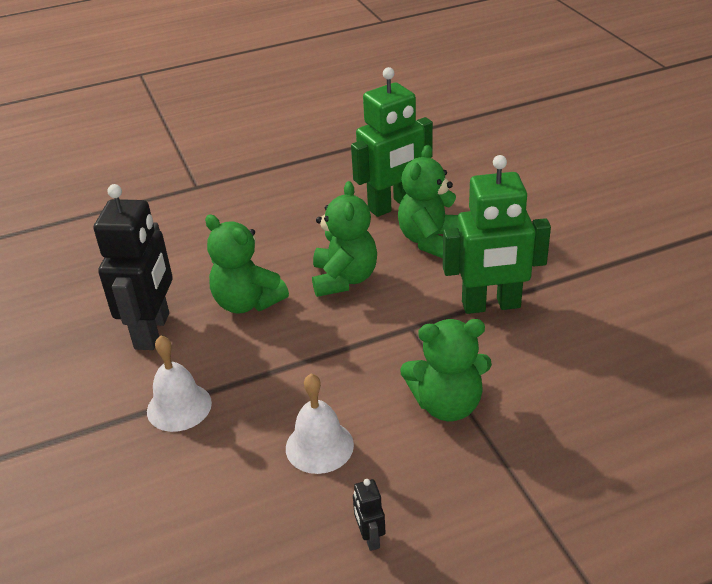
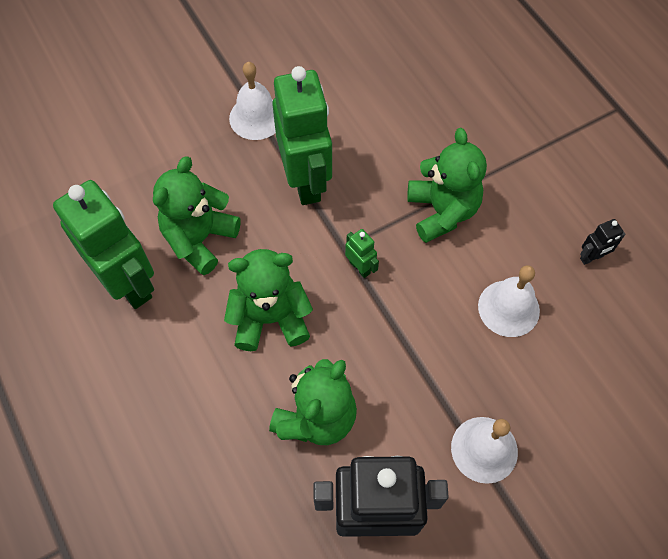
camera: 100 degrees left, 25 degrees up
(387, 337) = (360, 267): none -> green robot
(430, 240) = (200, 239): green teddy bear -> green teddy bear turned 105 degrees clockwise
(570, 274) = (256, 117): none -> white bell

